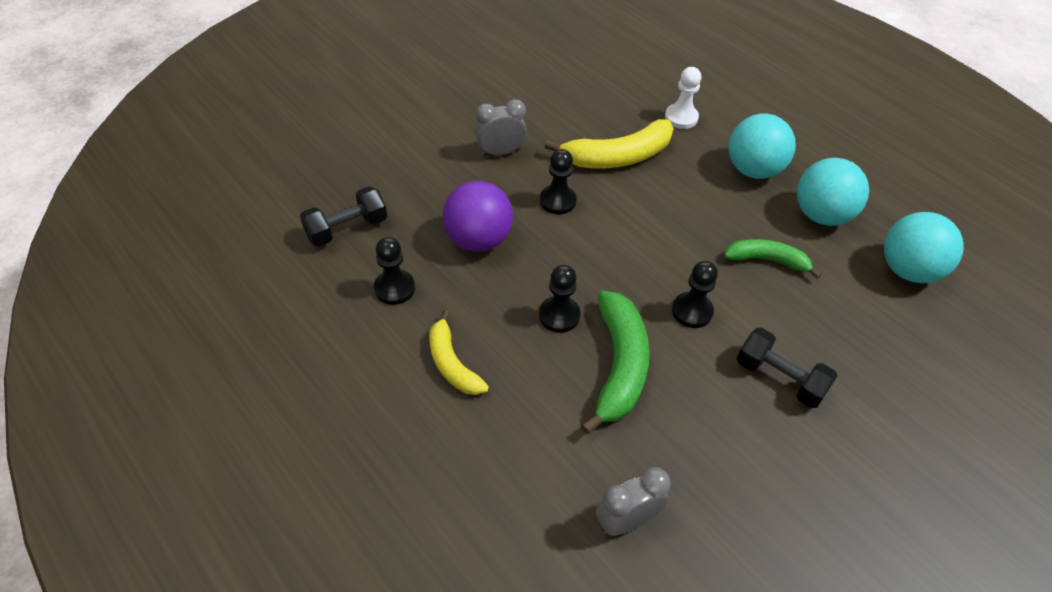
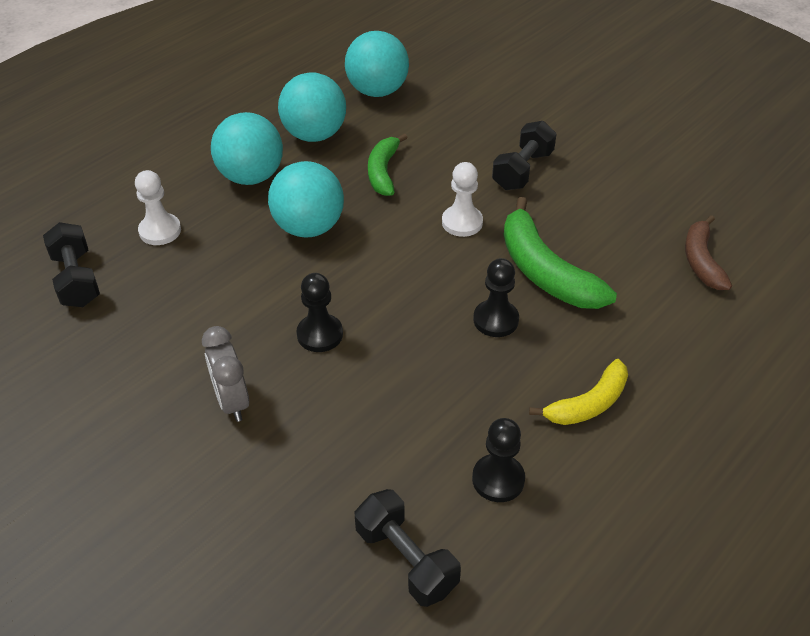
camera: 95 degrees left, 5 degrees down
(478, 239) = (398, 405): purple ball -> none
(617, 157) = (235, 284): yellow banana -> none
(619, 366) = (545, 271): green banana -> green banana turned 120 degrees counterclockwise
(626, 520) = (701, 261): grey clock -> brown banana
(629, 79) = (76, 279): none -> black dumbbell
(685, 202) = (308, 227): none -> turquoise ball
(692, 311) = (462, 222): black pawn -> white pawn

